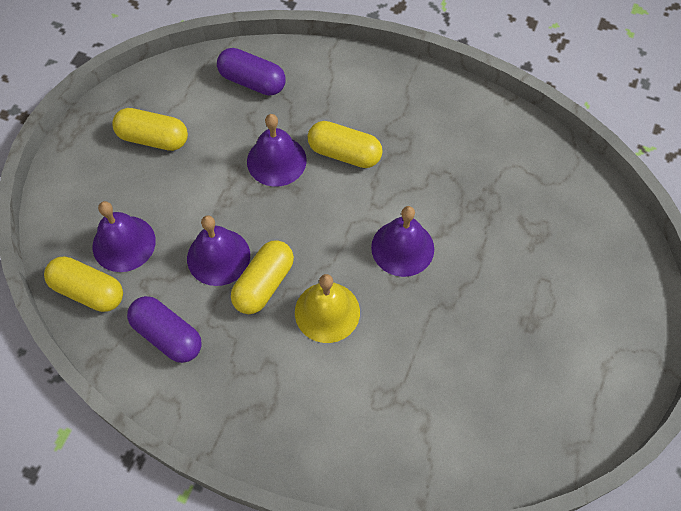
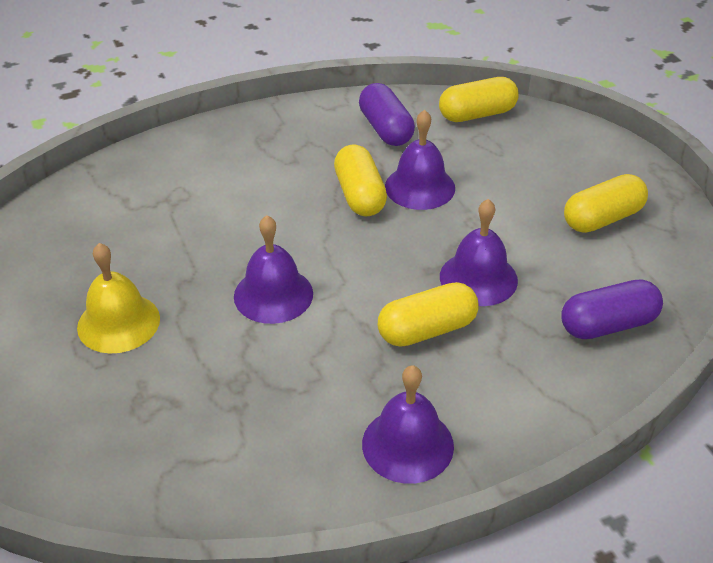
camera: 135 degrees right, 20 degrees down
(124, 243) = (500, 149): purple bell -> purple bell (407, 444)
(167, 335) = (386, 129): purple capsule -> purple capsule turned 75 degrees clockwise
(327, 312) = (285, 212): yellow bell -> yellow bell (118, 322)

